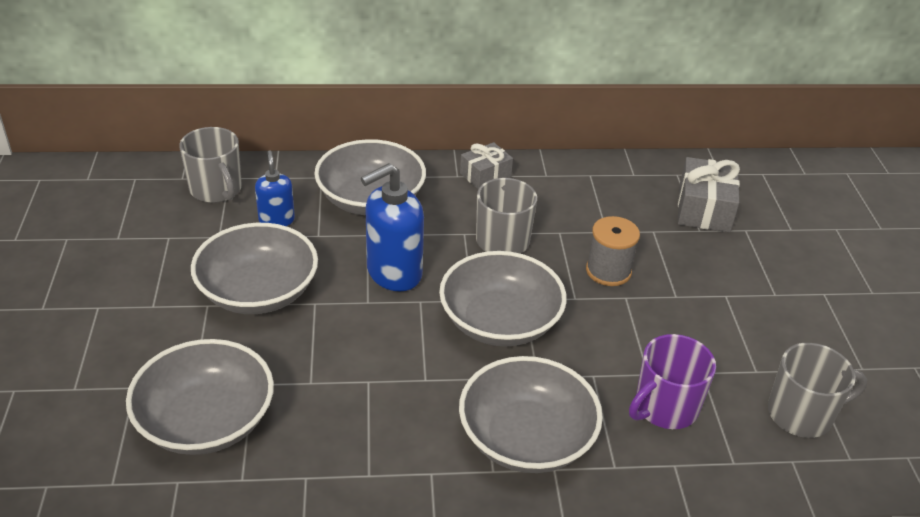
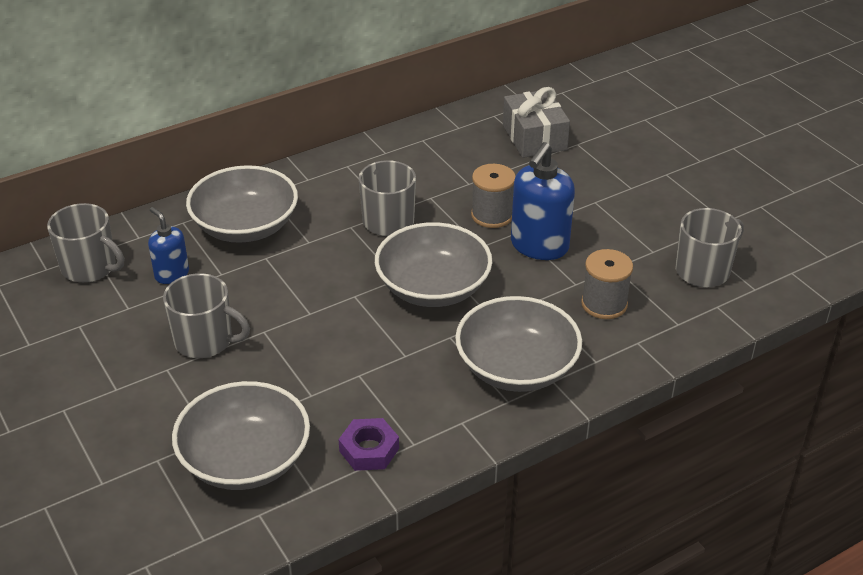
camera: 25 degrees left, 0 degrees up
(258, 292) = (205, 341): grey bowl -> grey mug
(322, 462) = (369, 450): none -> purple nut
(393, 273) = (314, 281): blue soap dispenser -> blue soap dispenser (539, 246)
(485, 175) = (332, 170): grey gift -> none
(664, 407) = (604, 304): purple mug -> grey spool

